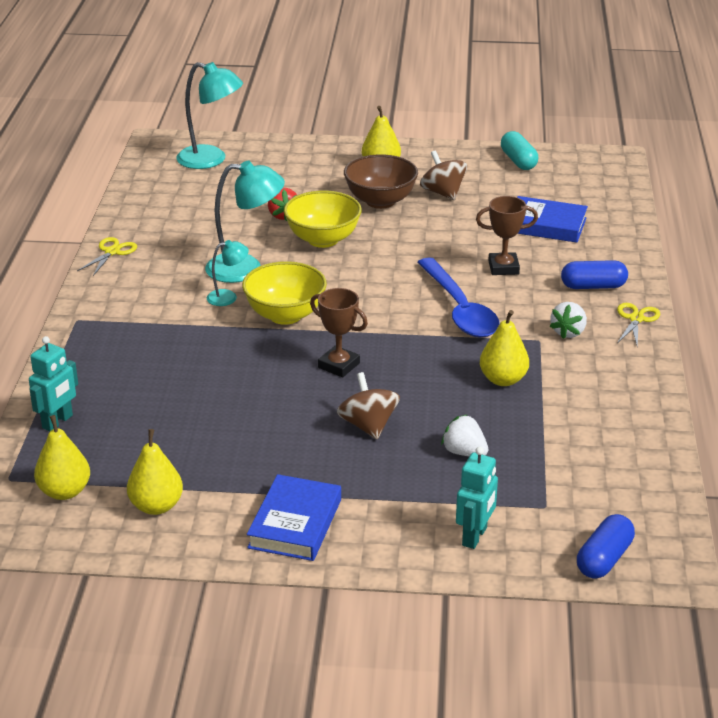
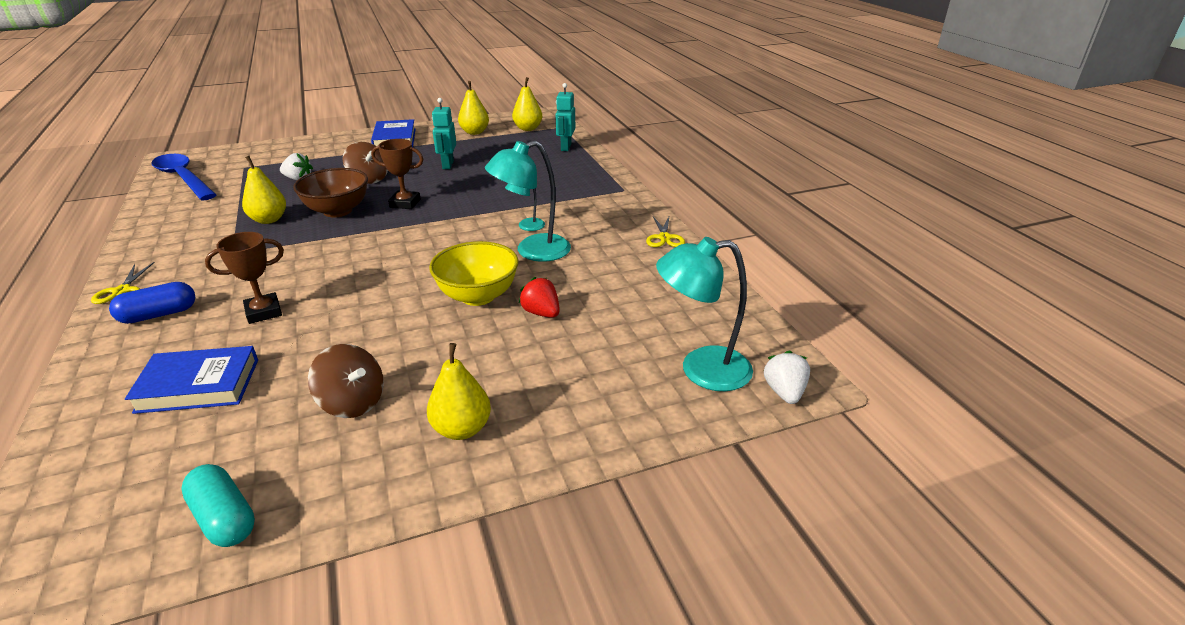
camera: 155 degrees right, 0 degrees up
(285, 315) = (468, 224): yellow bowl -> none
(380, 201) = (436, 364): brown bowl -> brown bowl (338, 211)
(459, 309) = (311, 261): blue spoon -> blue spoon (183, 178)
(475, 536) = (289, 151): turquoise robot -> turquoise robot (447, 165)
(568, 332) = (201, 264): white strawberry -> white strawberry (784, 392)
(604, 559) = (211, 156): blue capsule -> none

